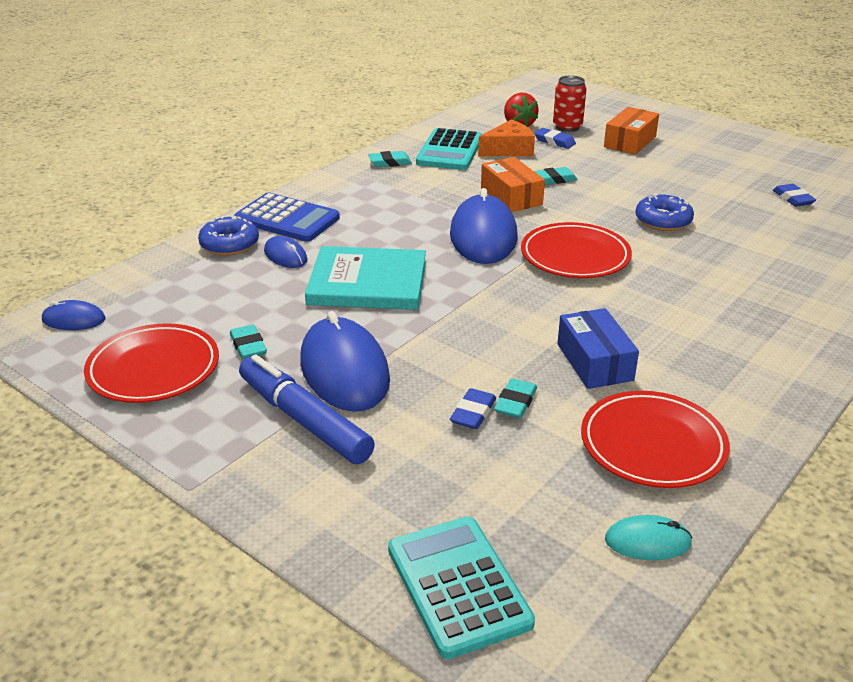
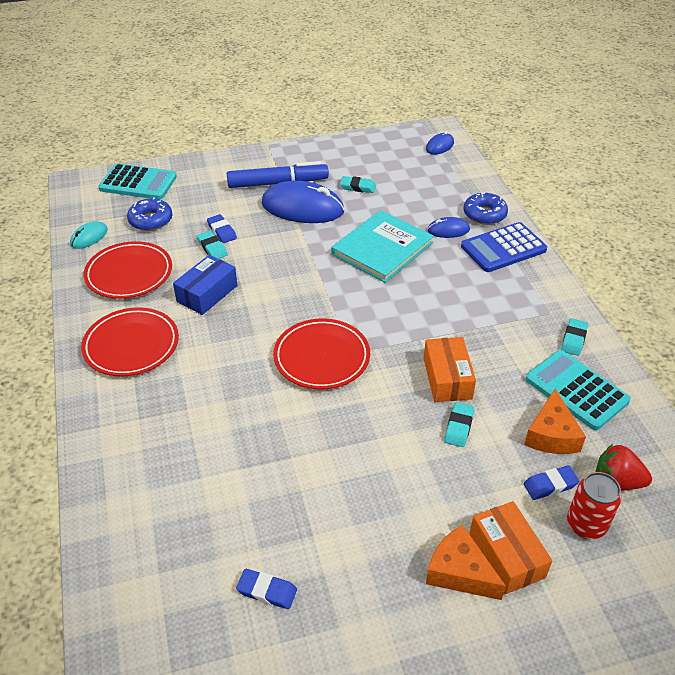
camera: 125 degrees right, 10 degrees up
(153, 369) = (367, 157): red plate -> red plate (131, 345)
(483, 236) = (395, 327): blue mouse -> none
(511, 196) = (447, 378): orange box -> orange box turned 75 degrees clockwise
(594, 362) = (207, 293): blue box -> blue box turned 75 degrees counterclockwise
(663, 221) = (322, 448): blue donut -> blue donut (151, 220)
(666, 150) = (459, 572): none -> orange cheese

